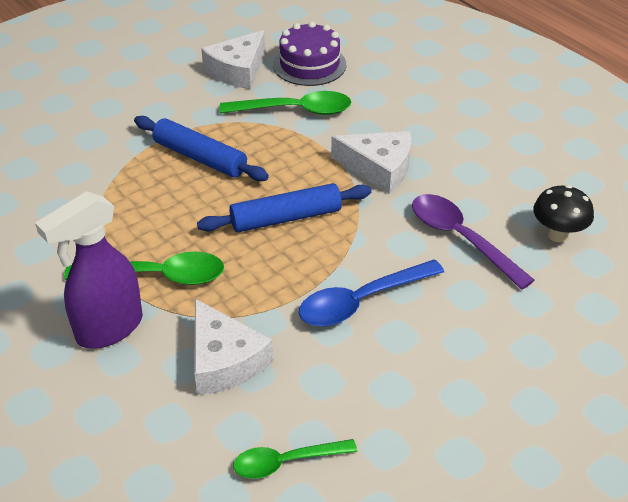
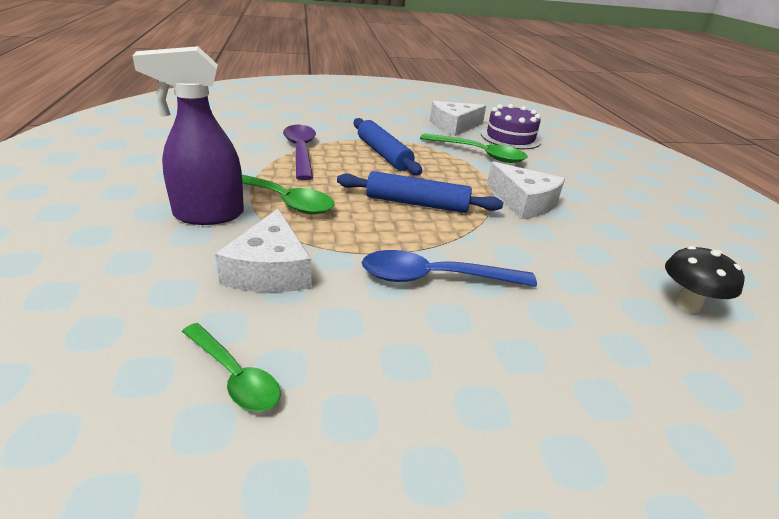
camera: 25 degrees right, 10 degrees down
(286, 462) = (234, 376): green spoon -> green spoon turned 150 degrees counterclockwise
(461, 239) = (572, 271): purple spoon -> purple spoon (301, 151)

